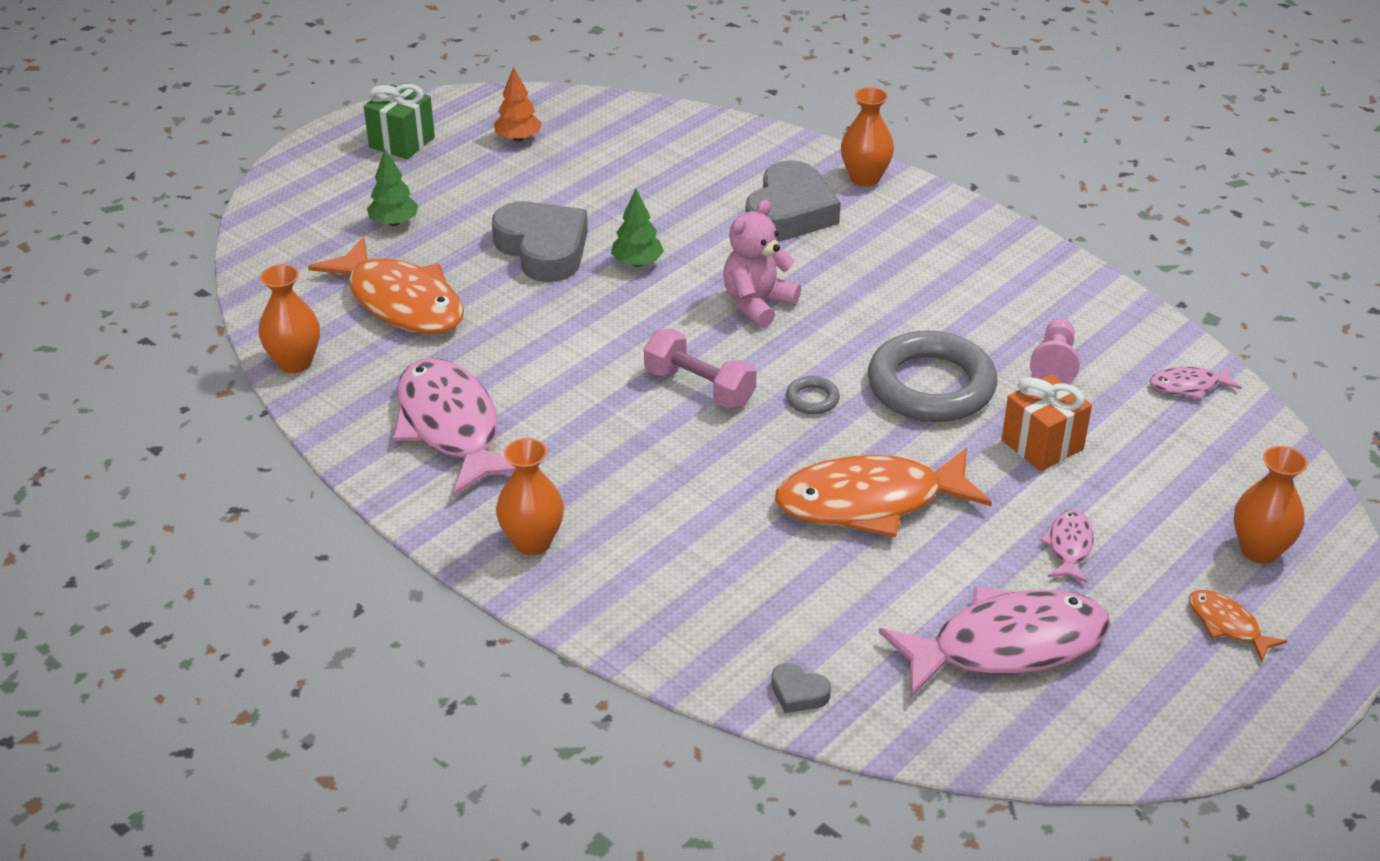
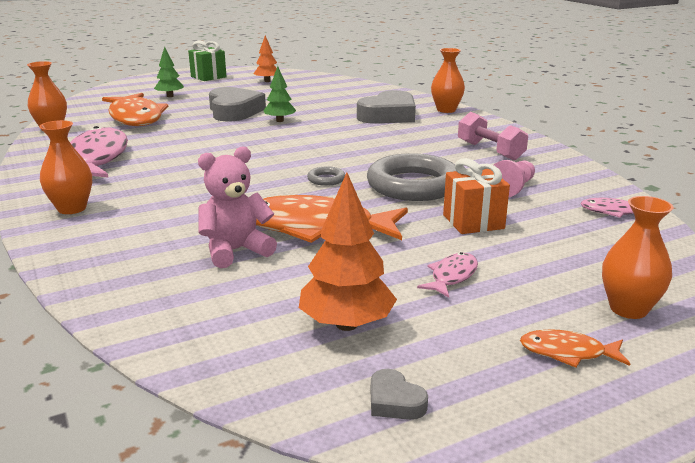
camera: 20 degrees right, 15 degrees down
(699, 387) = (260, 165): pink dumbbell -> pink dumbbell (490, 151)
(757, 304) = (333, 141): pink teddy bear -> pink teddy bear (235, 251)
(798, 693) = (145, 317): grey heart -> grey heart (394, 401)
(1007, 646) = (346, 324): pink fish -> orange tree
(1227, 625) = (568, 352): orange fish -> orange fish turned 60 degrees counterclockwise

